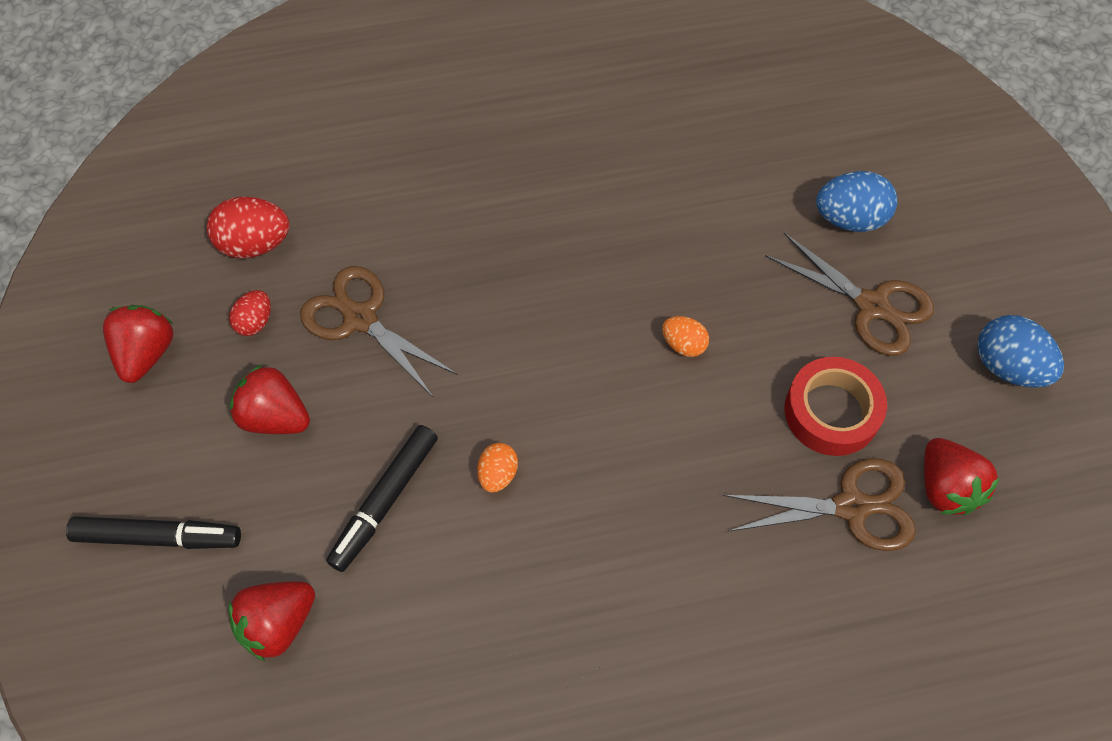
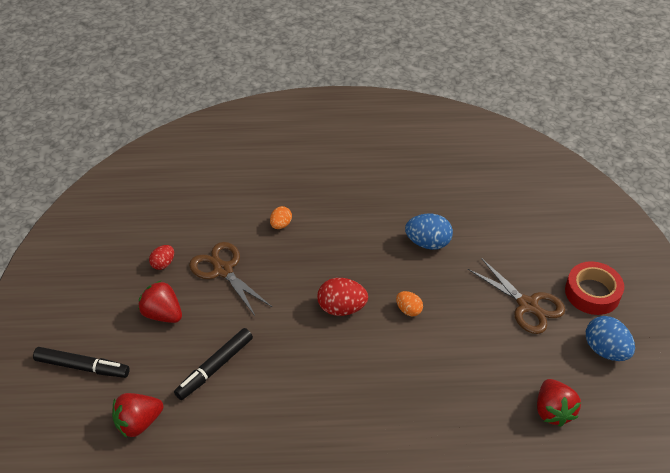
camera: 10 degrees right, 15 degrees down
(146, 353) = (99, 271): red strawberry -> none
(255, 244) = (173, 224): red egg -> red egg (341, 308)
(498, 474) = (283, 363): orange egg -> orange egg (281, 225)
(831, 412) = (490, 359): red tape -> red tape (592, 293)
(849, 219) = (523, 256): blue egg -> blue egg (428, 243)
(851, 507) = (491, 413): brown scissors -> none

